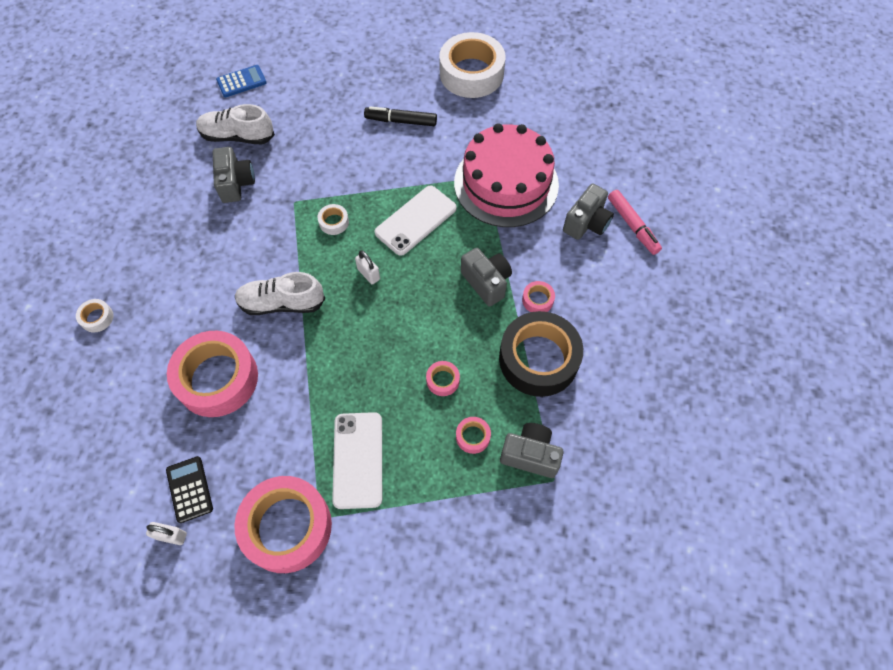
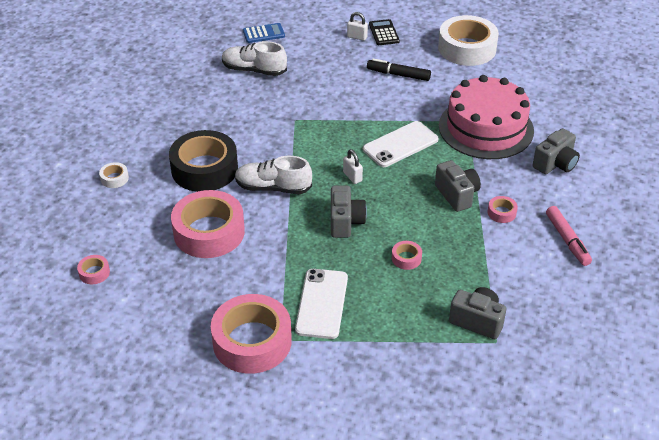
camera: 10 degrees right, 20 degrees down
(171, 536) = (151, 333): white padlock -> white padlock (357, 37)
(189, 489) = (172, 304): black calculator -> black calculator (384, 33)
(236, 183) = (247, 102): grey camera -> grey camera (345, 222)
(334, 222) = (327, 137): white tape -> none
(473, 436) = (427, 301): pink tape -> pink tape (94, 273)
(538, 359) = (495, 254): black tape -> black tape (204, 169)
(632, 226) = (598, 171): pink marker -> pink marker (567, 240)

